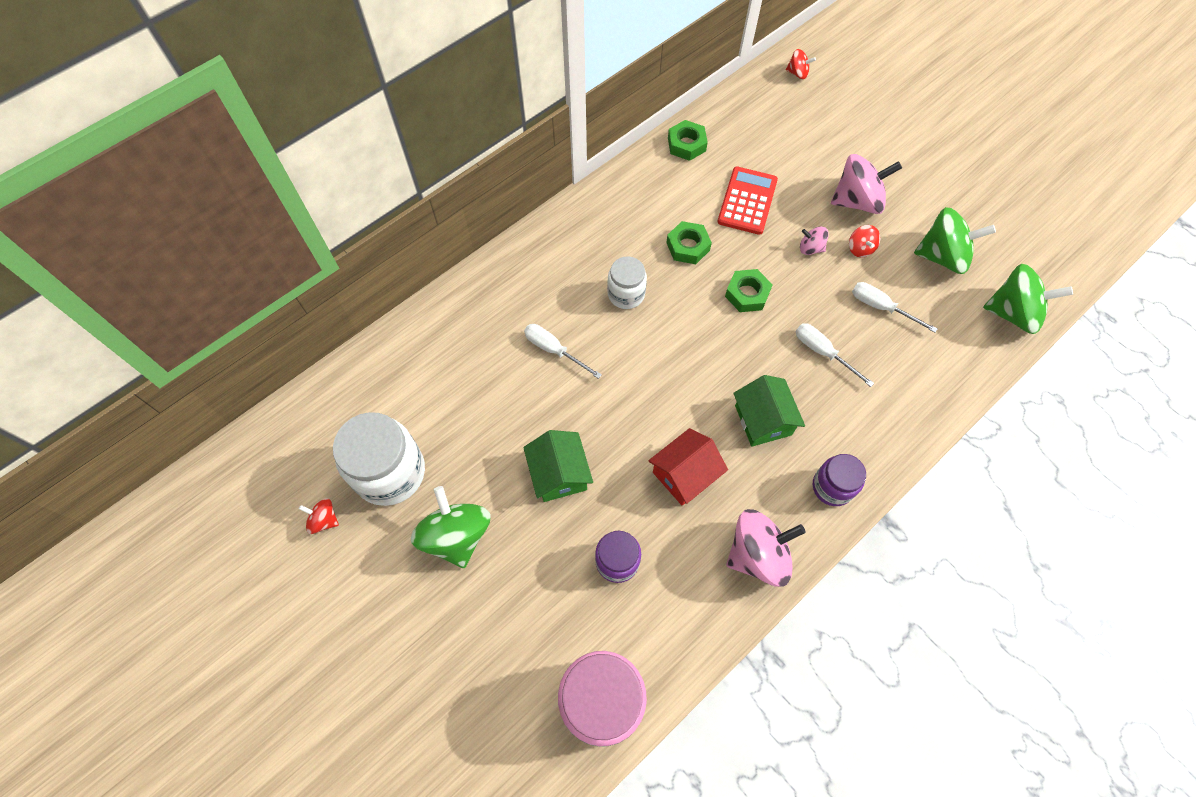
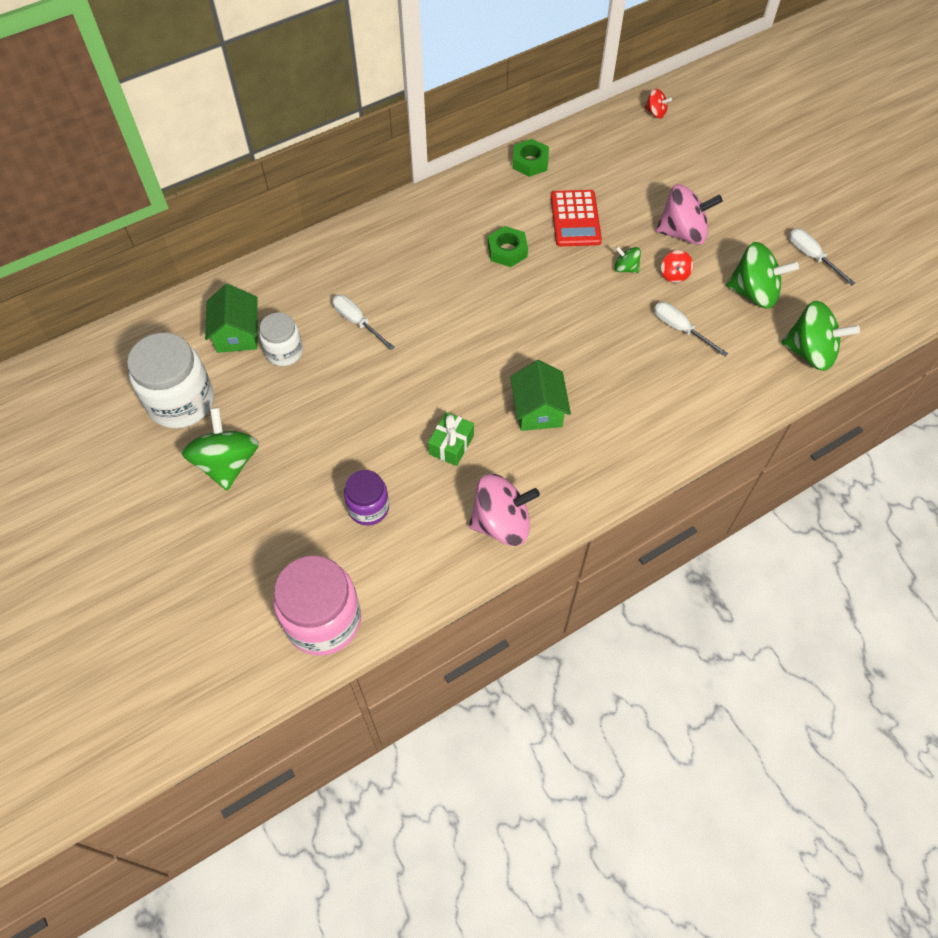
camera: 10 degrees right, 5 degrees down
(324, 520) = (112, 432): red spinning top -> none
(559, 474) = (334, 427): green house -> green house (237, 334)
(626, 294) = (437, 284): white jar -> white jar (284, 352)
(685, 474) = (451, 445): red house -> green gift
(747, 201) = (575, 219): red calculator -> red calculator turned 150 degrees clockwise
(747, 294) = (553, 299): green nut -> none
(810, 248) = (625, 268): pink spinning top -> green spinning top
(822, 352) = (612, 360): white screwdriver -> white screwdriver (811, 256)
(832, 487) = (589, 477): purple jar -> none

